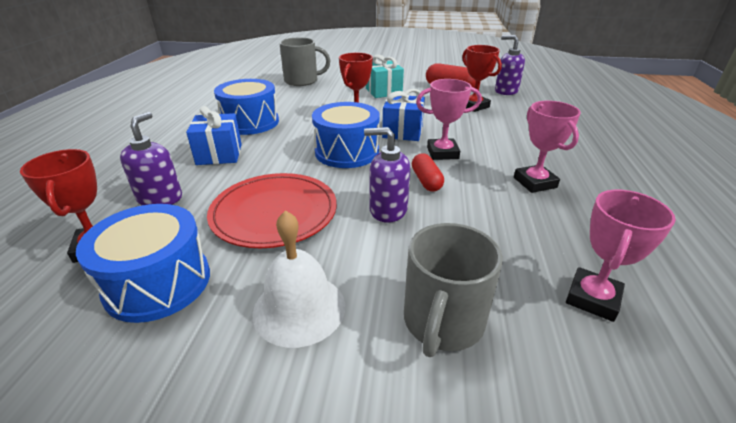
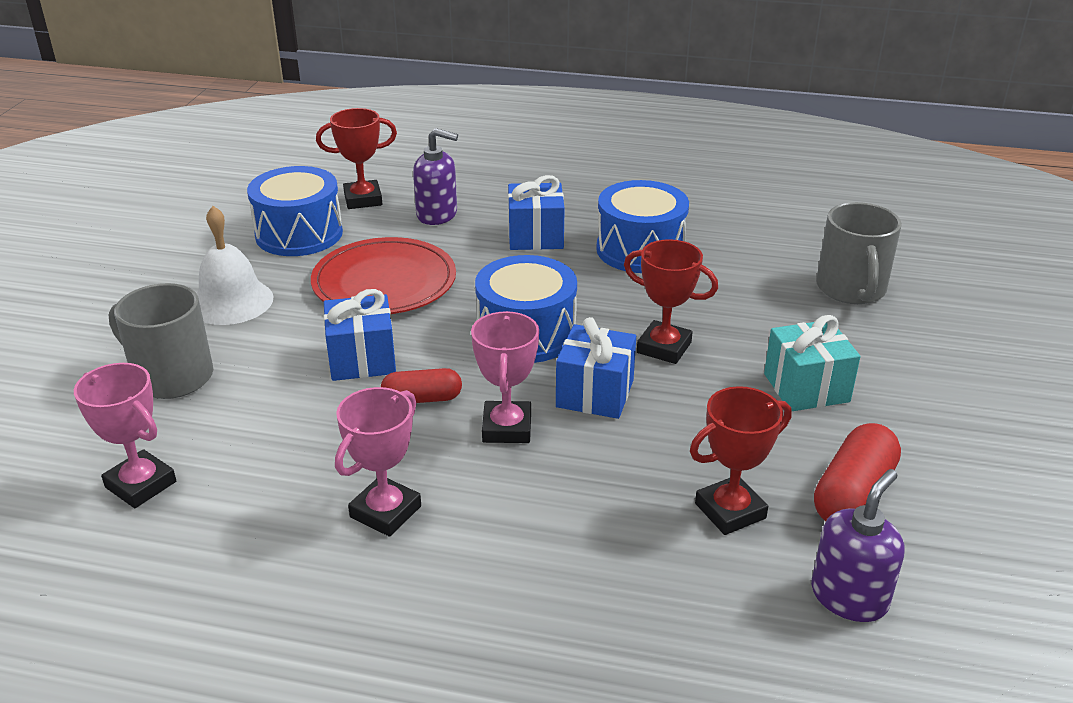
camera: 95 degrees right, 0 degrees up
(387, 210) = (362, 359): purple soap dispenser -> blue gift
(535, 182) = (385, 512): pink trophy -> pink trophy turned 45 degrees counterclockwise

